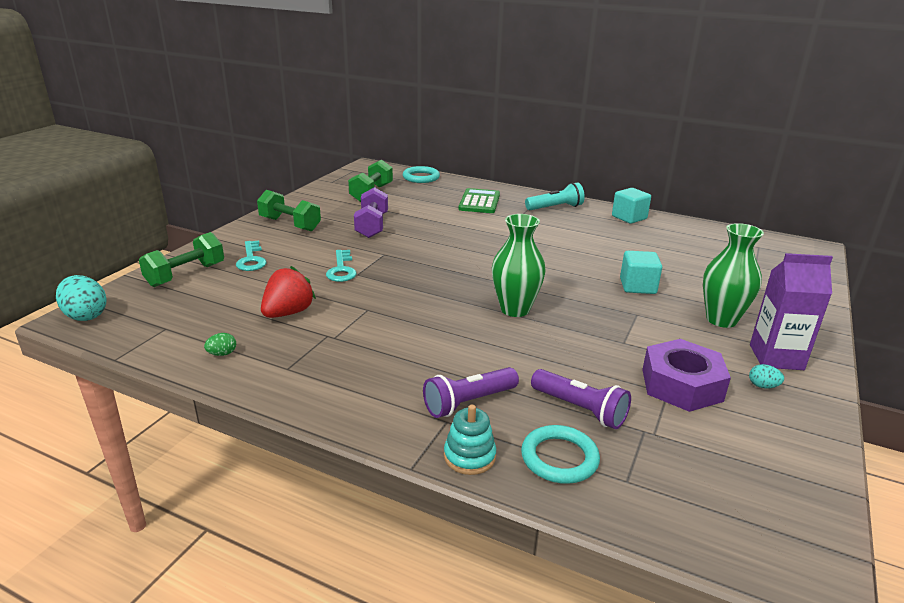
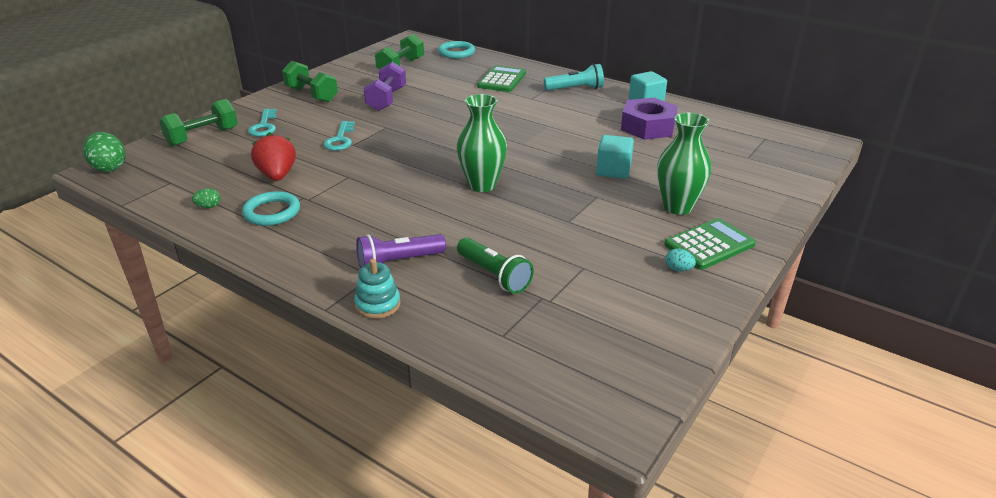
camera: 10 degrees right, 5 degrees up
(85, 315) = (109, 167): turquoise egg -> green egg
(288, 313) = (277, 175): red strawberry -> red strawberry turned 60 degrees counterclockwise
(559, 458) = (454, 312): turquoise ring -> turquoise ring (272, 212)
(580, 409) = (494, 275): purple flashlight -> green flashlight
(681, 385) = (600, 262): purple nut -> purple nut (648, 127)
(776, 357) = (709, 245): purple carton -> green calculator

